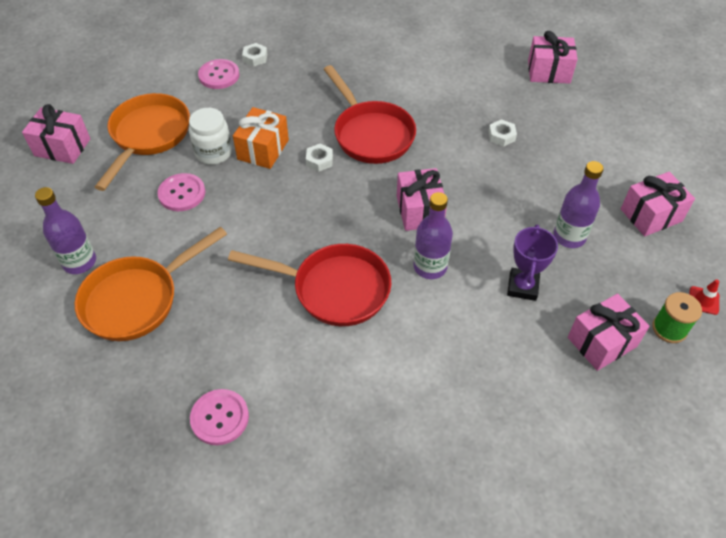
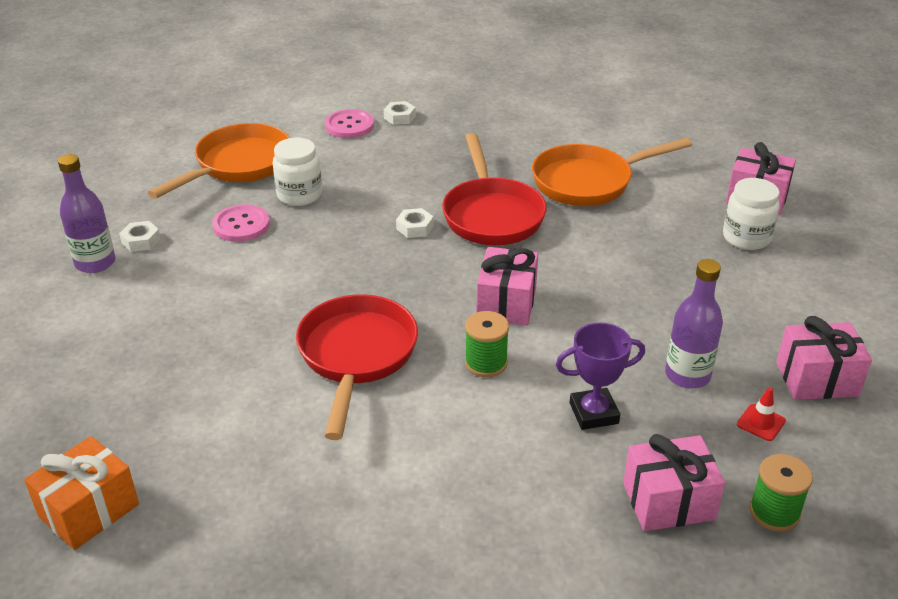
camera: 20 degrees right, 15 degrees down
(62, 147) = (144, 157): pink gift -> none
(137, 299) = (132, 312): orange pan -> orange pan (589, 182)
(220, 418) = (149, 448): pink button -> none
(263, 149) = (356, 203): orange gift -> orange gift (89, 510)
(334, 289) = (356, 356): red pan -> red pan turned 120 degrees counterclockwise
(430, 267) = (486, 363): purple bottle -> green spool
(501, 136) = (656, 250): white nut -> white nut (141, 241)
(522, 286) = (593, 413): purple trophy -> purple trophy turned 45 degrees clockwise
(557, 109) = (746, 238): none -> white jar
(703, 300) = (843, 493): red traffic cone -> red traffic cone (761, 423)

